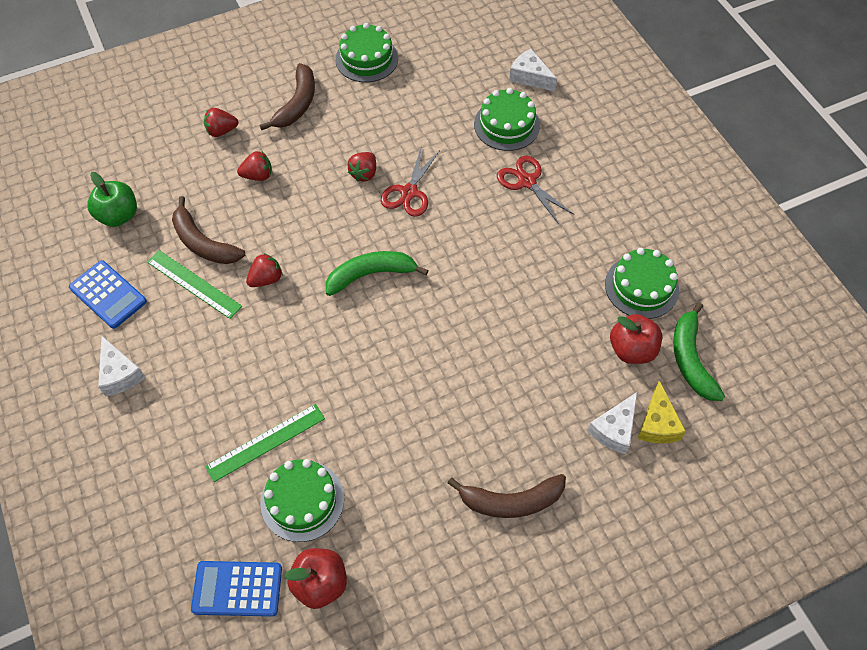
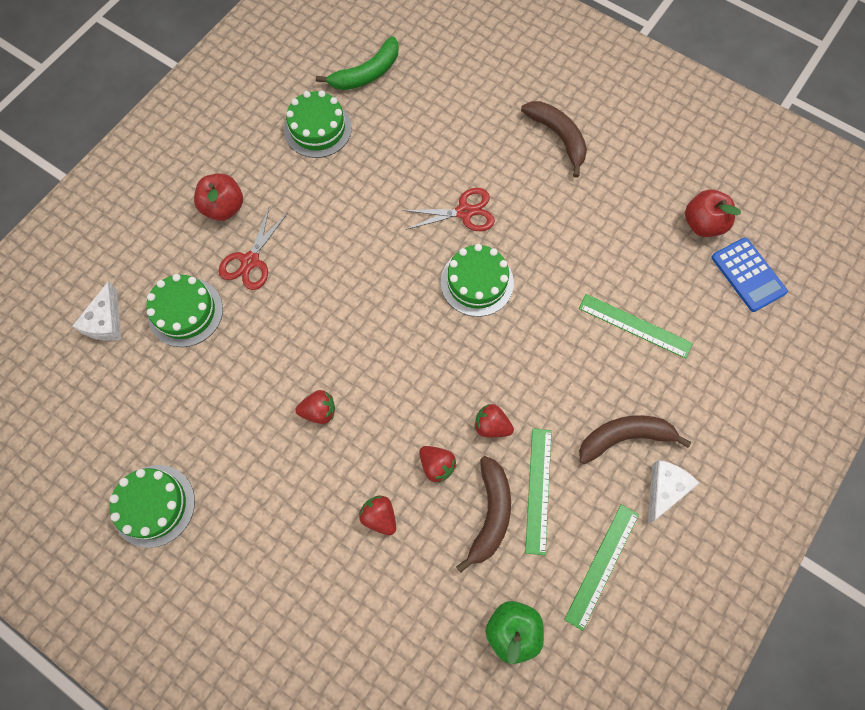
camera: 120 degrees left, 10 degrees up
(108, 295) = (602, 565): blue calculator -> green ruler
(221, 131) = (342, 600): red strawberry -> red strawberry (437, 465)
(297, 104) = (260, 541): brown banana -> brown banana (624, 437)
(302, 500) = (657, 271): green cake -> green cake (477, 282)
(370, 274) = (431, 337): green banana -> none
(409, 192) = (319, 356): red scissors -> red scissors (464, 212)
(614, 429) = (458, 98): white cheese -> none
(632, 349) = (382, 113): red apple -> red apple (224, 207)
(657, 423) = (436, 75): yellow cheese -> none

